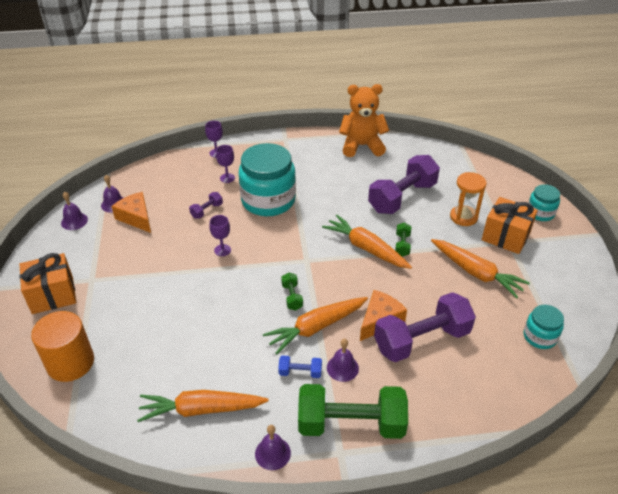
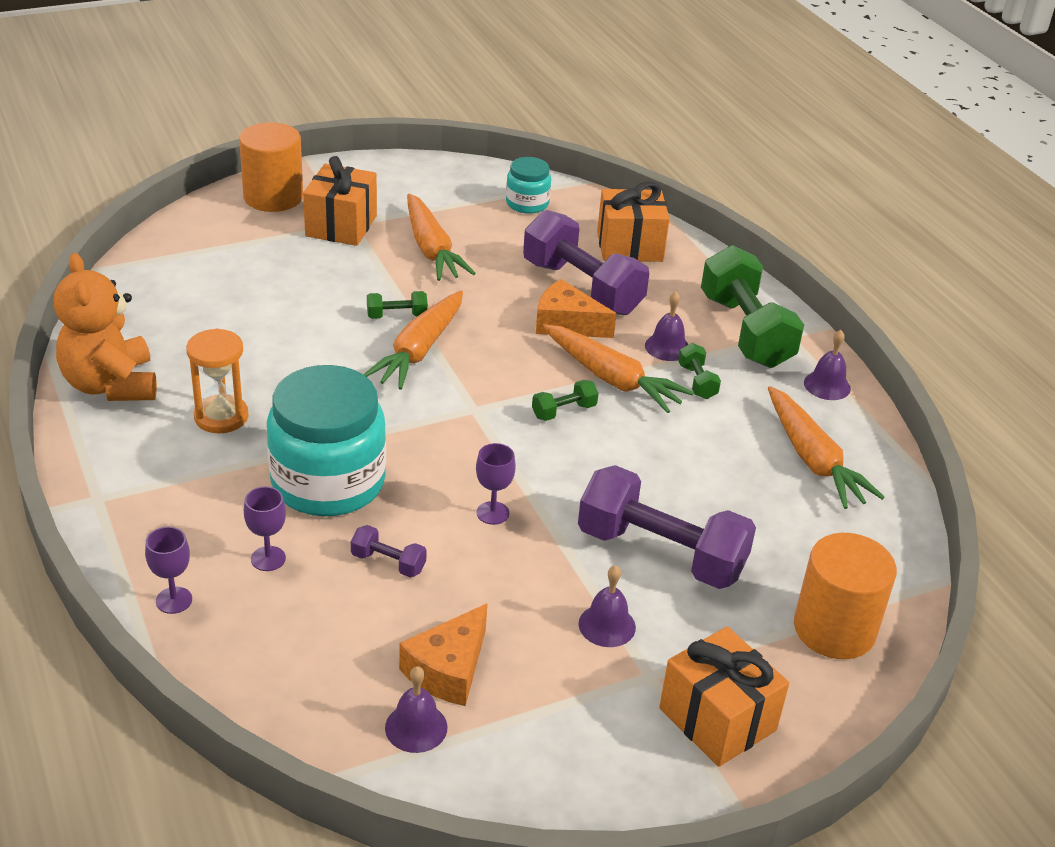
camera: 110 degrees left, 5 degrees down
(74, 221) = (499, 779): purple bell -> purple bell (607, 625)
(300, 372) = (697, 382): blue dumbbell -> green dumbbell
(402, 197) = (271, 324): purple dumbbell -> purple dumbbell (661, 553)
(463, 217) = (305, 262): orange hourglass -> orange hourglass (221, 417)
(476, 273) = (431, 249): orange carrot -> orange carrot turned 135 degrees clockwise
(476, 385) = (629, 246): none -> orange gift
(540, 213) = (273, 197): turquoise jar -> orange cylinder

